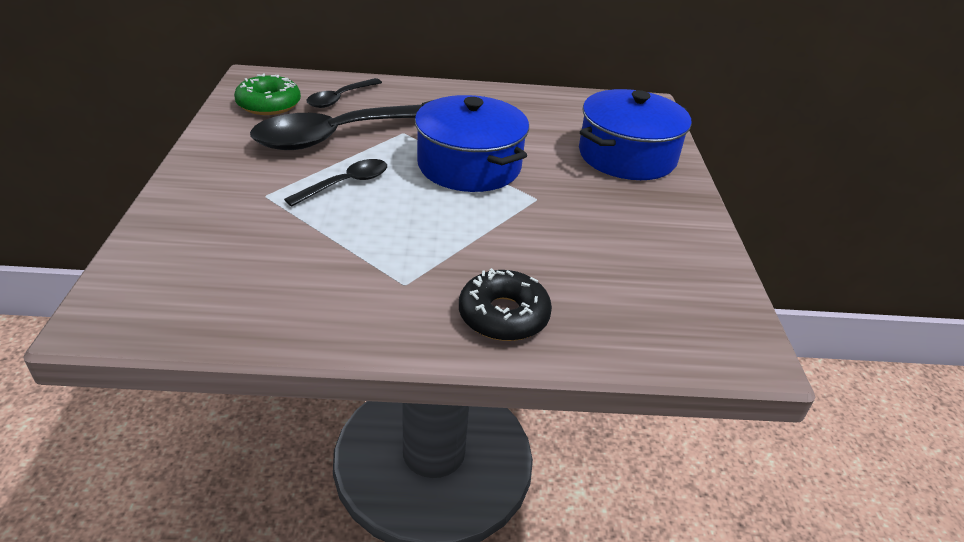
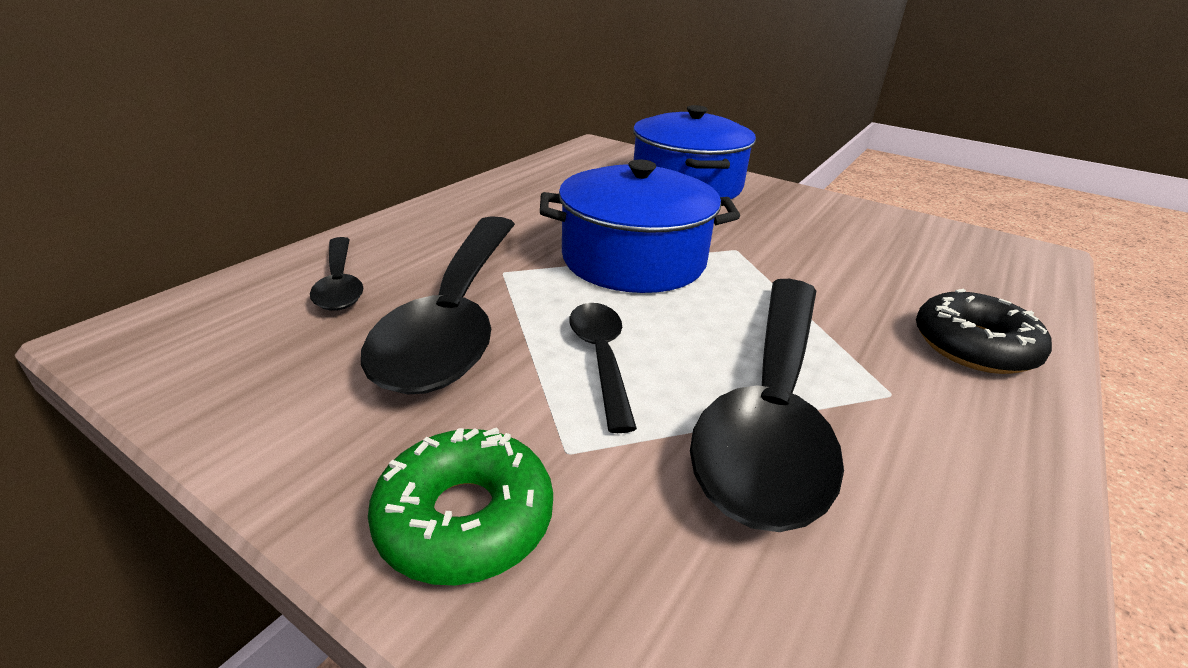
camera: 55 degrees left, 5 degrees down
(269, 104) = (253, 351): green donut -> green donut (465, 519)
(347, 243) = (771, 409): none -> black spoon

